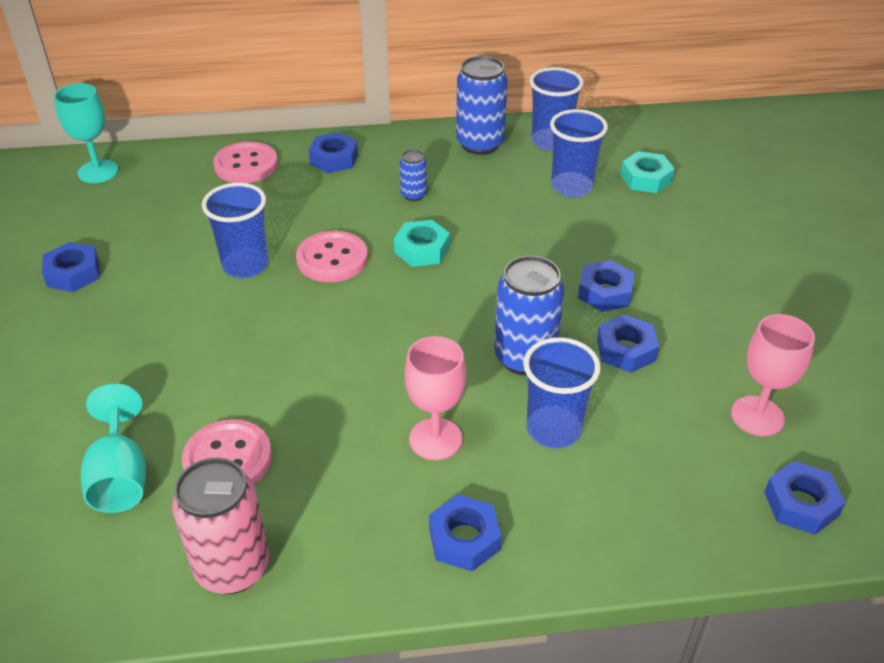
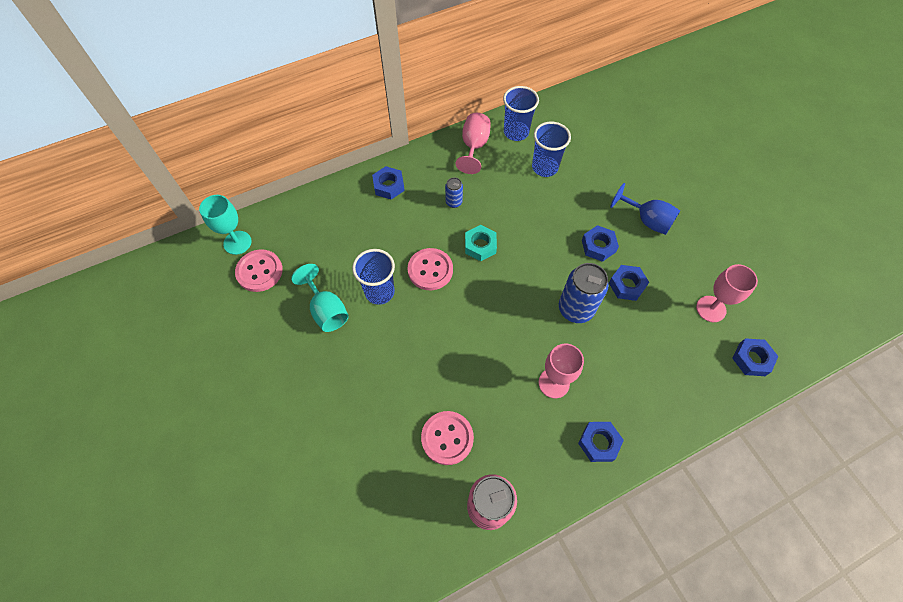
camera: 20 degrees left, 20 degrees up
(73, 273) = (273, 333): blue nut -> none
(120, 476) = (392, 472): turquoise goblet -> turquoise goblet (326, 310)
(246, 165) = (334, 208): pink button -> pink button (259, 271)
(480, 144) = (474, 147): blue can -> pink goblet
(553, 429) = (612, 354): blue cup -> none
(646, 178) = (584, 148): turquoise nut -> none
(702, 280) = (647, 220): none -> blue goblet

